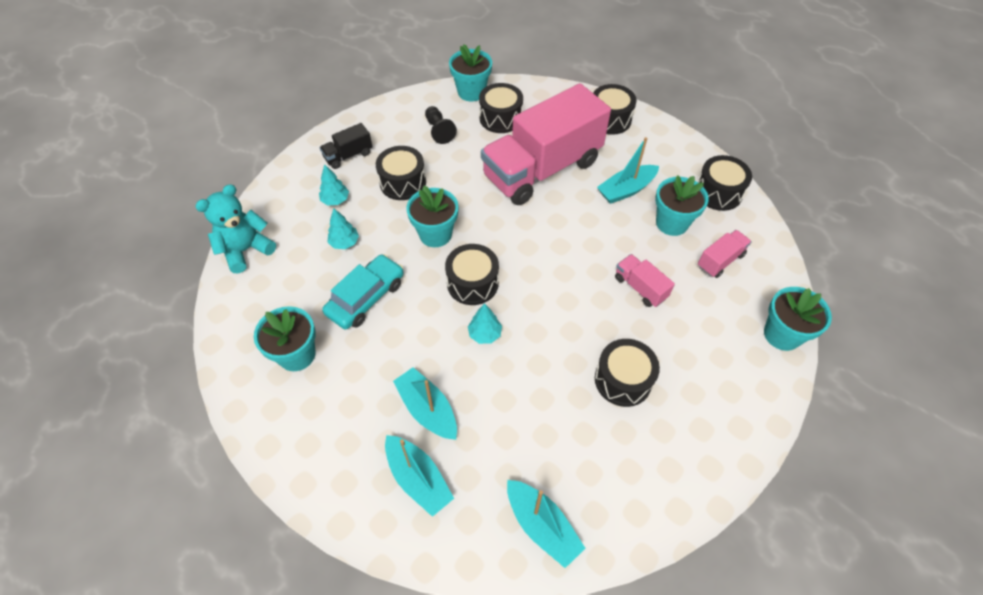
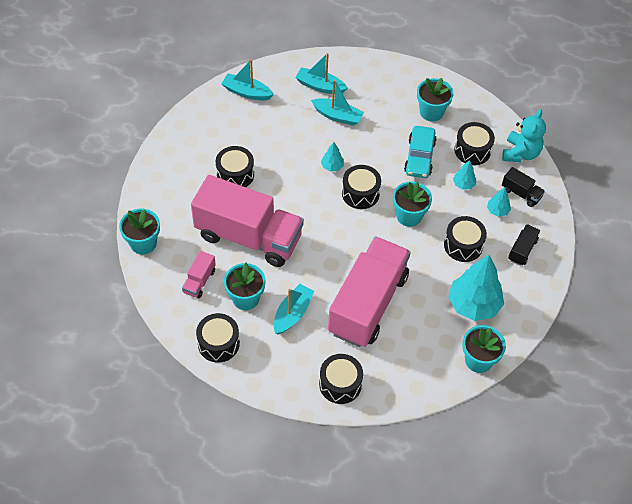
camera: 150 degrees right, 0 degrees up
(293, 207) = (521, 193): none -> black truck
(439, 131) = (473, 305): black pawn -> turquoise tree
(500, 118) = (433, 342): black drum -> black drum (472, 150)
(640, 287) = (248, 237): pink truck -> pink truck, size x2.48

